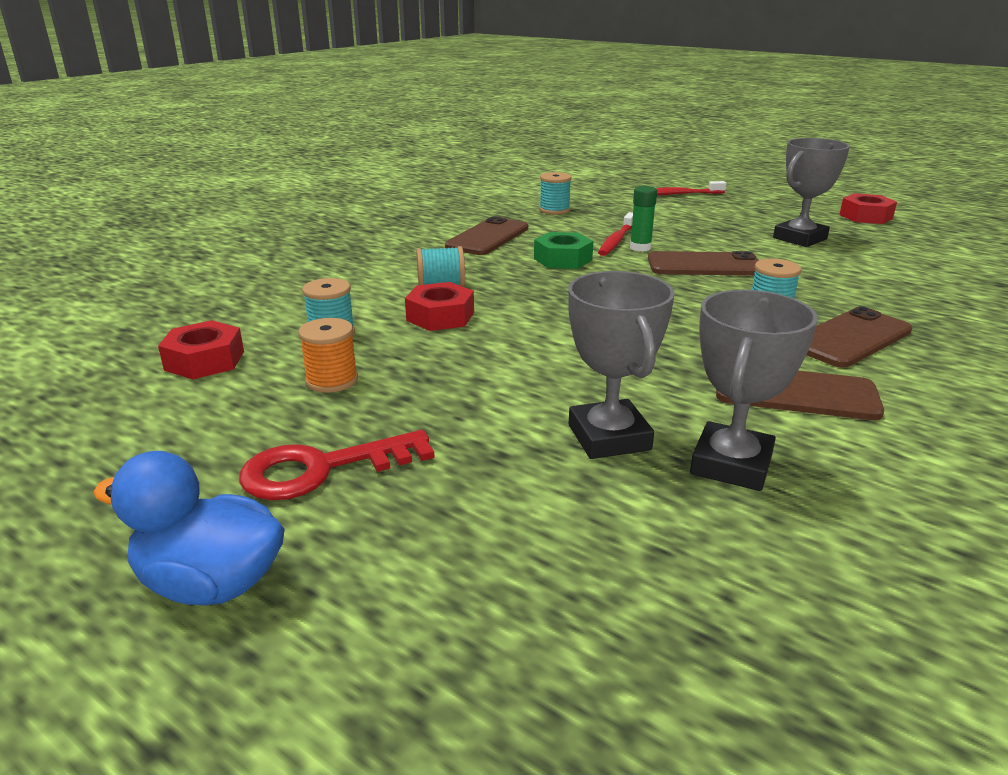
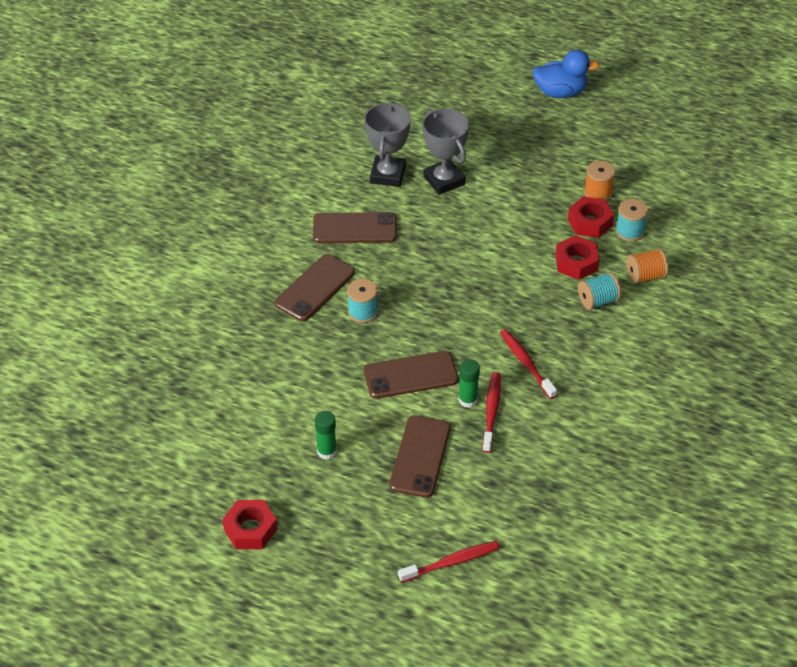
camera: 165 degrees right, 20 degrees up
(205, 360) = (678, 195): red nut -> red nut (590, 222)
(322, 469) = (559, 141): red key -> none
(359, 296) = (645, 276): none -> orange spool
(488, 237) = (606, 394): brown phone -> brown phone (420, 456)
(554, 210) = (573, 478): turquoise spool -> none
(563, 259) = (526, 363): green nut -> red toothbrush
(799, 238) = (326, 451): grey trophy -> green glue stick

